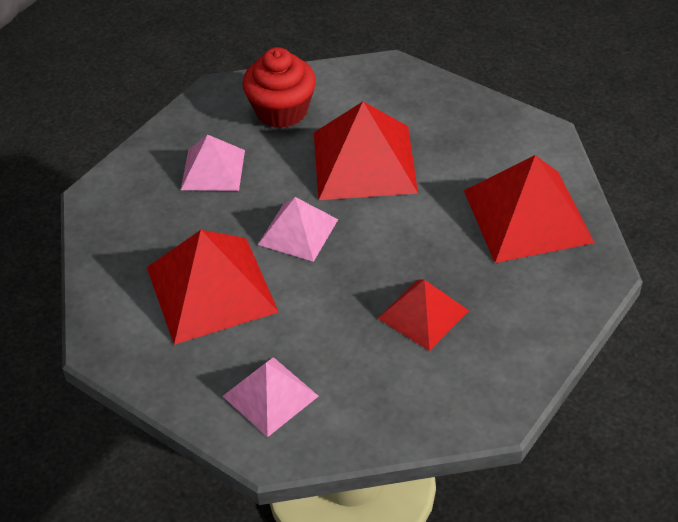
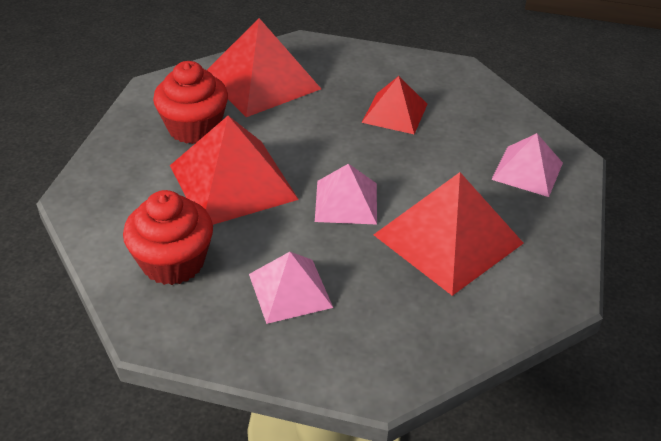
camera: 115 degrees left, 5 degrees down
(459, 150) = (194, 128): none -> red cupcake

